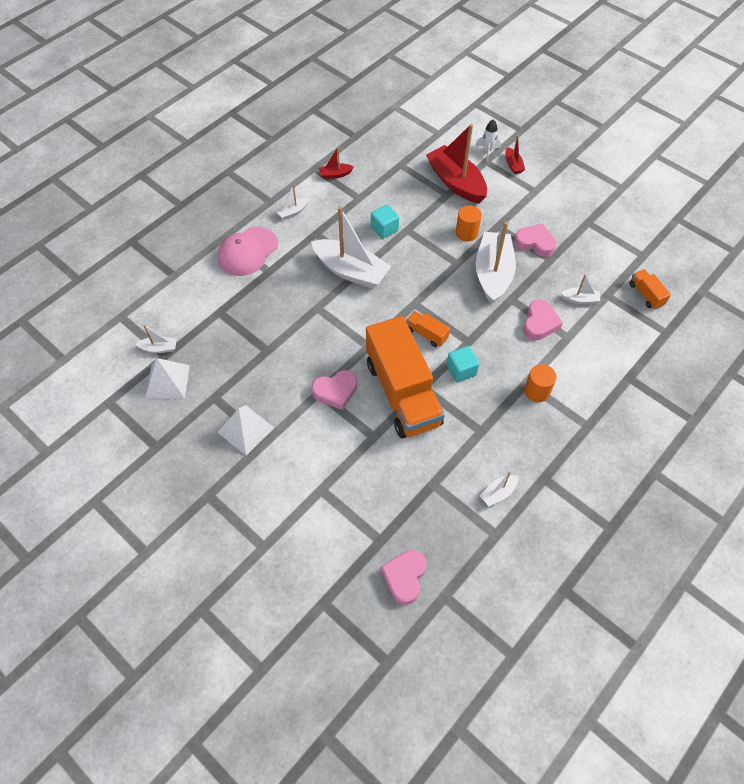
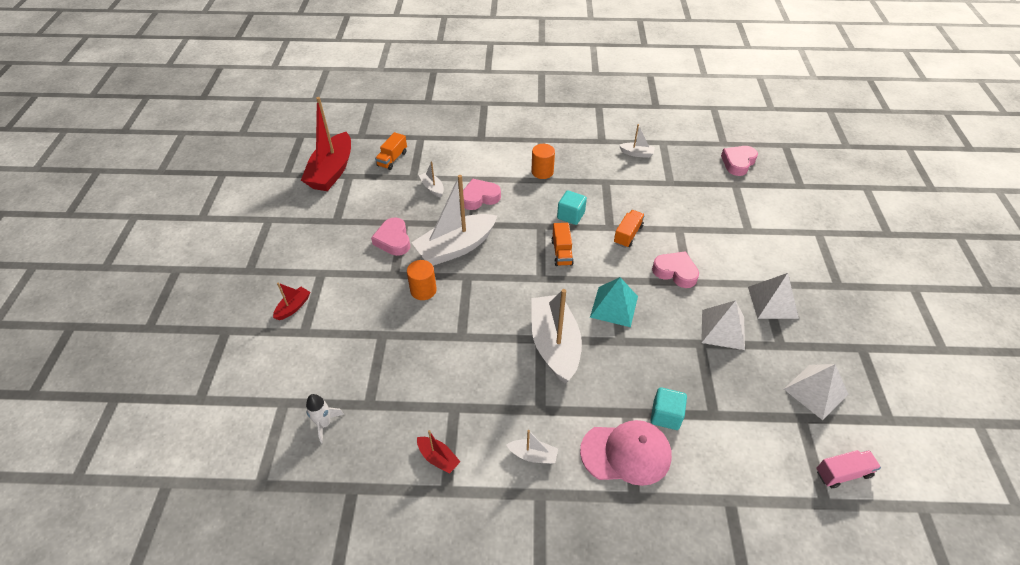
camera: 130 degrees left, 10 degrees down
(119, 341) = (843, 473): none -> pink truck
(159, 348) = (803, 429): white boat -> none
(261, 374) = (723, 329): none -> white pyramid
(346, 326) = (614, 306): none -> turquoise pyramid
(384, 229) = (477, 354): turquoise cube -> turquoise cube (665, 415)
(403, 393) = (628, 235): orange truck -> orange truck, size x0.41
(404, 577) = (738, 163): pink heart -> pink heart turned 150 degrees clockwise
(456, 182) = (358, 337): red boat -> red boat (332, 171)
(487, 151) = (285, 339): white rocket -> white rocket (324, 424)

